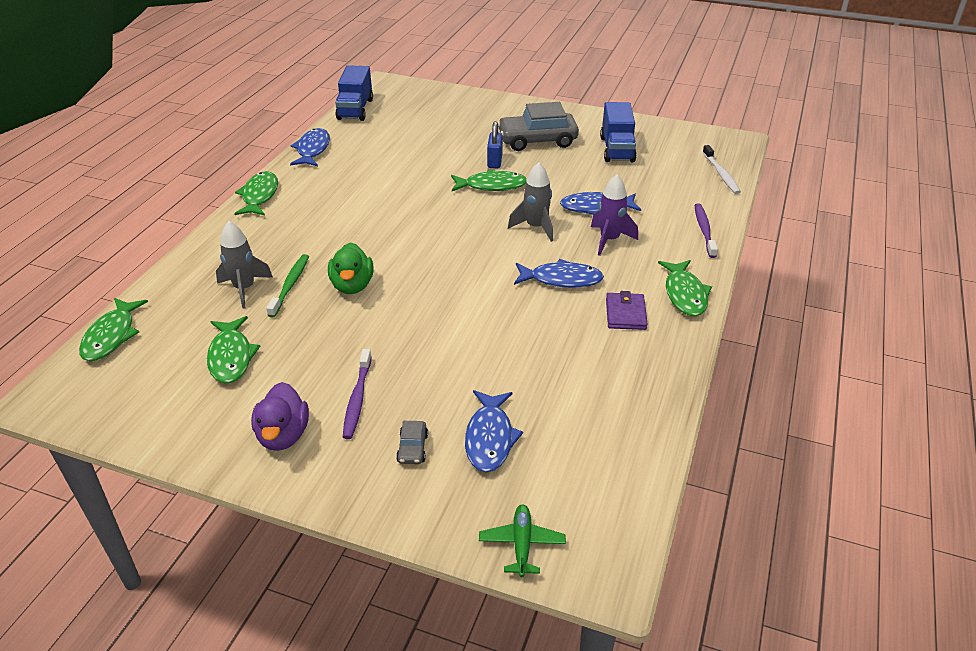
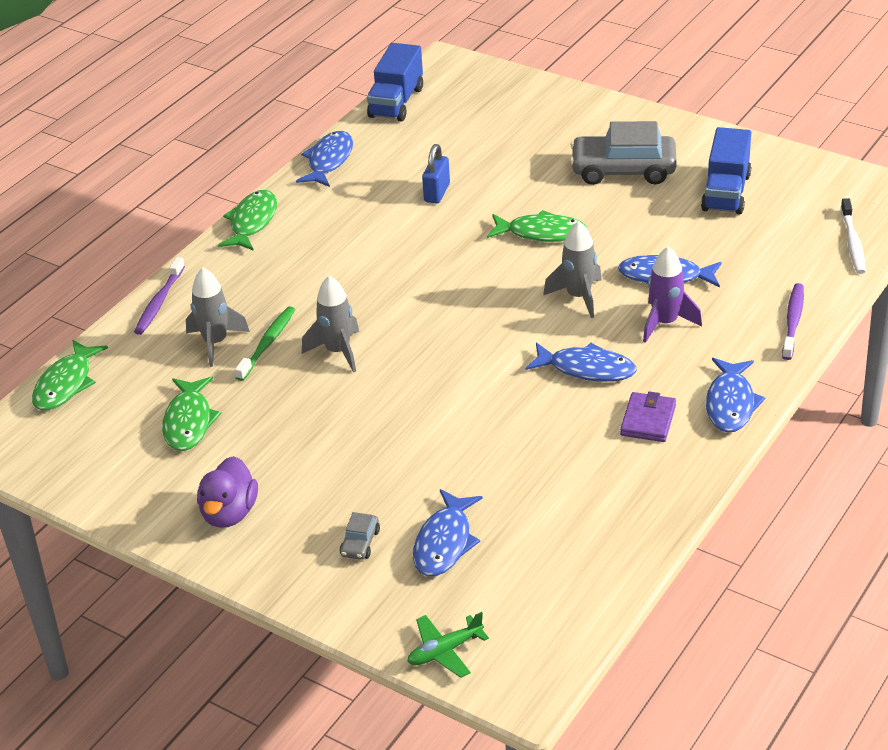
camera: 15 degrees right, 0 degrees up
(352, 286) = (338, 351): green duck -> grey rocket
(357, 398) = (314, 484): purple toothbrush -> purple toothbrush (159, 302)
(494, 161) = (556, 197): blue padlock -> blue padlock (437, 193)
(522, 544) = (445, 651): green plane -> green plane turned 135 degrees counterclockwise
(684, 294) = (730, 404): green fish -> blue fish

